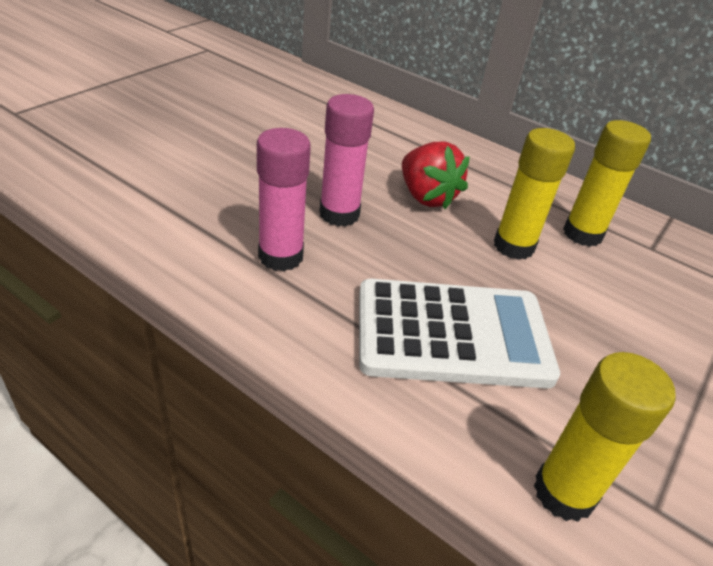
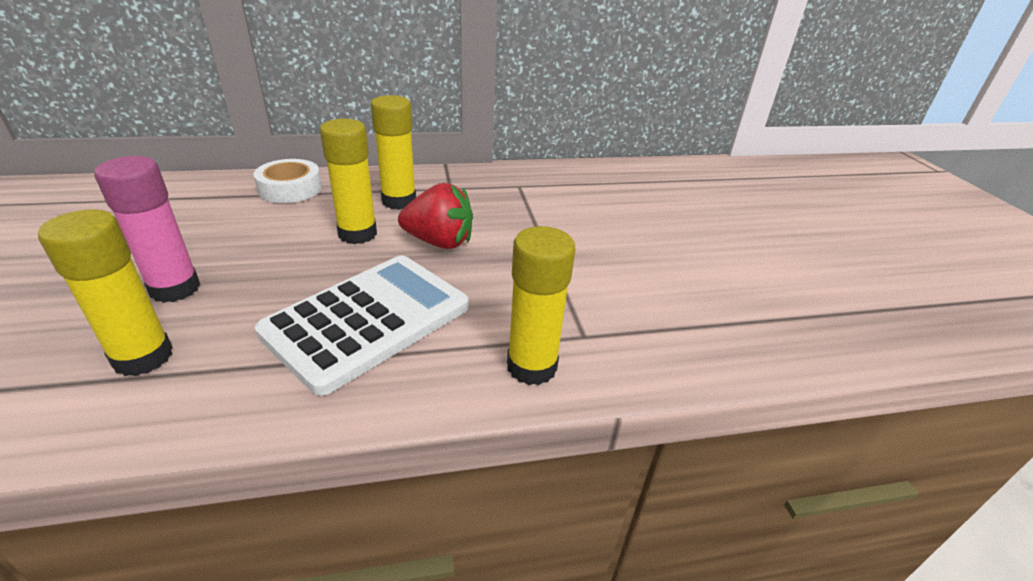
camera: 45 degrees left, 5 degrees down
(280, 256) = (143, 357): pink glue stick -> yellow glue stick
(426, 197) = (251, 234): red strawberry -> red strawberry (439, 242)
(492, 170) = (290, 189): none -> white tape

